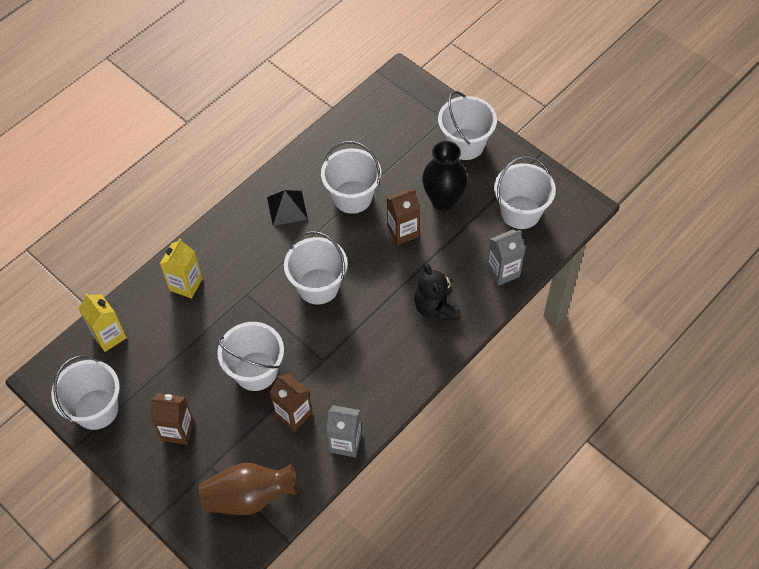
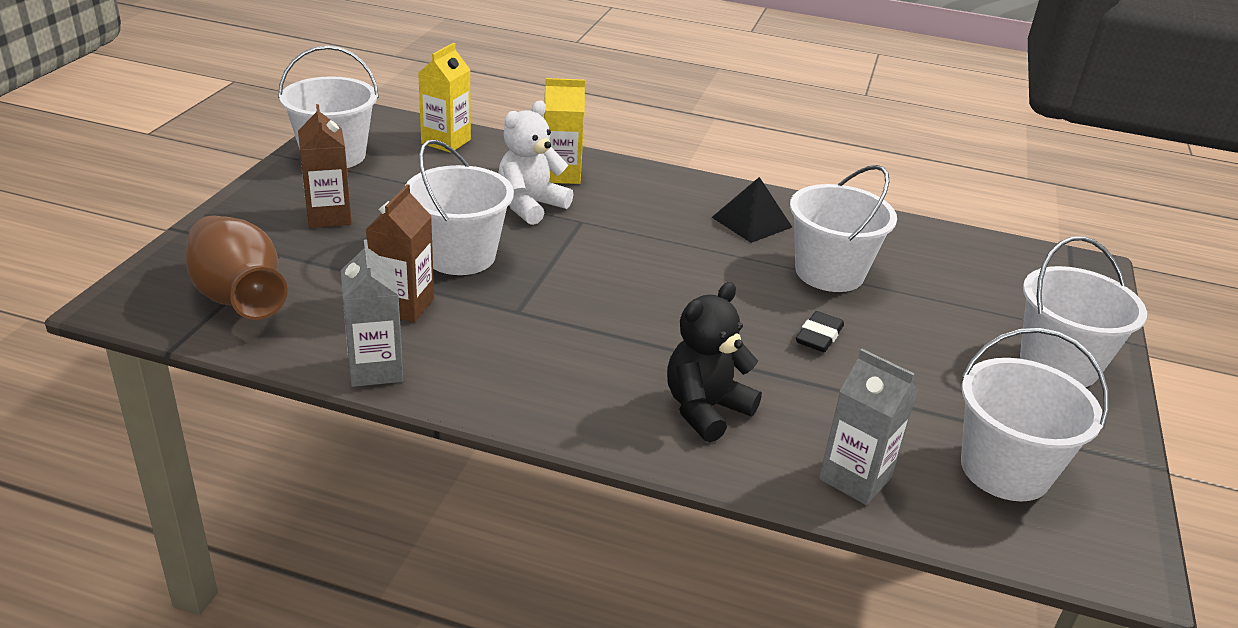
camera: 60 degrees right, 25 degrees down
(216, 315) = (530, 206): none -> white teddy bear
(318, 286) = (645, 277): white bucket -> none
(403, 232) = (819, 336): brown carton -> black eraser
(443, 200) = (923, 366): black vase -> none

